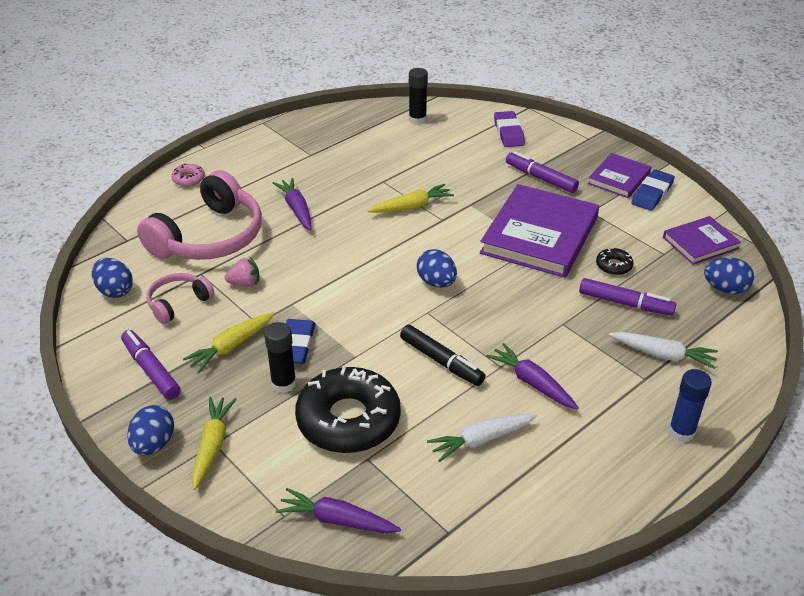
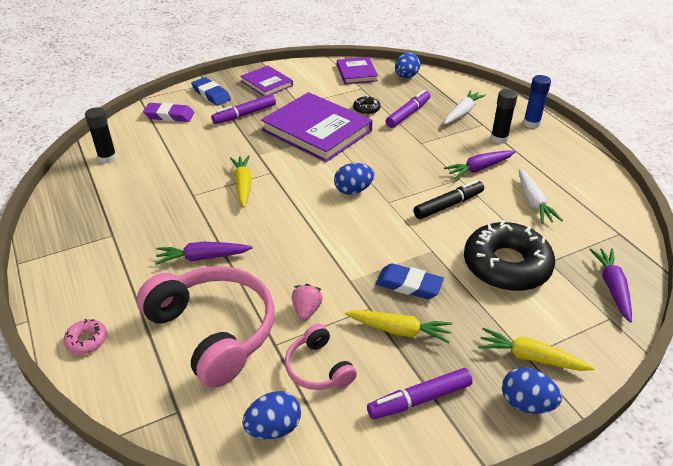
camera: 75 degrees left, 0 degrees up
(231, 346) = (399, 330): yellow carrot -> yellow carrot turned 45 degrees counterclockwise
(283, 384) = (457, 299): black glue stick -> black glue stick (499, 138)
(337, 520) = (612, 287): purple carrot -> purple carrot turned 150 degrees clockwise
(652, 193) = (293, 76): blue eraser -> blue eraser (211, 94)

